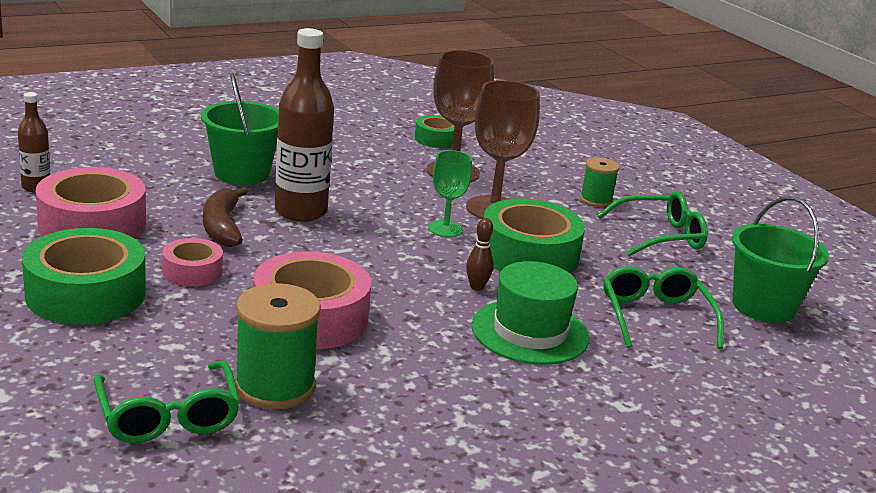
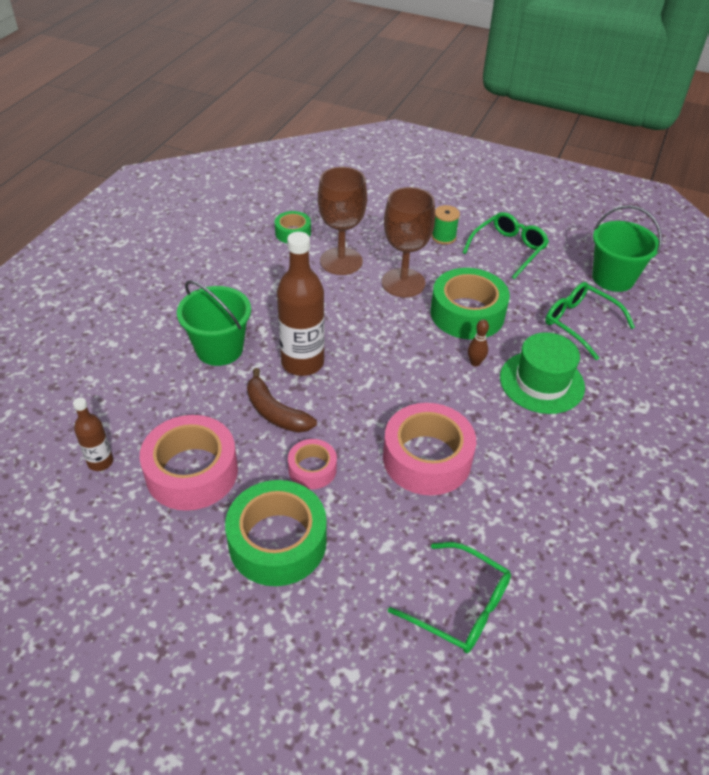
camera: 35 degrees left, 20 degrees up
(275, 386) = (481, 533): green spool -> none
(445, 229) = (400, 320): green goblet -> none

